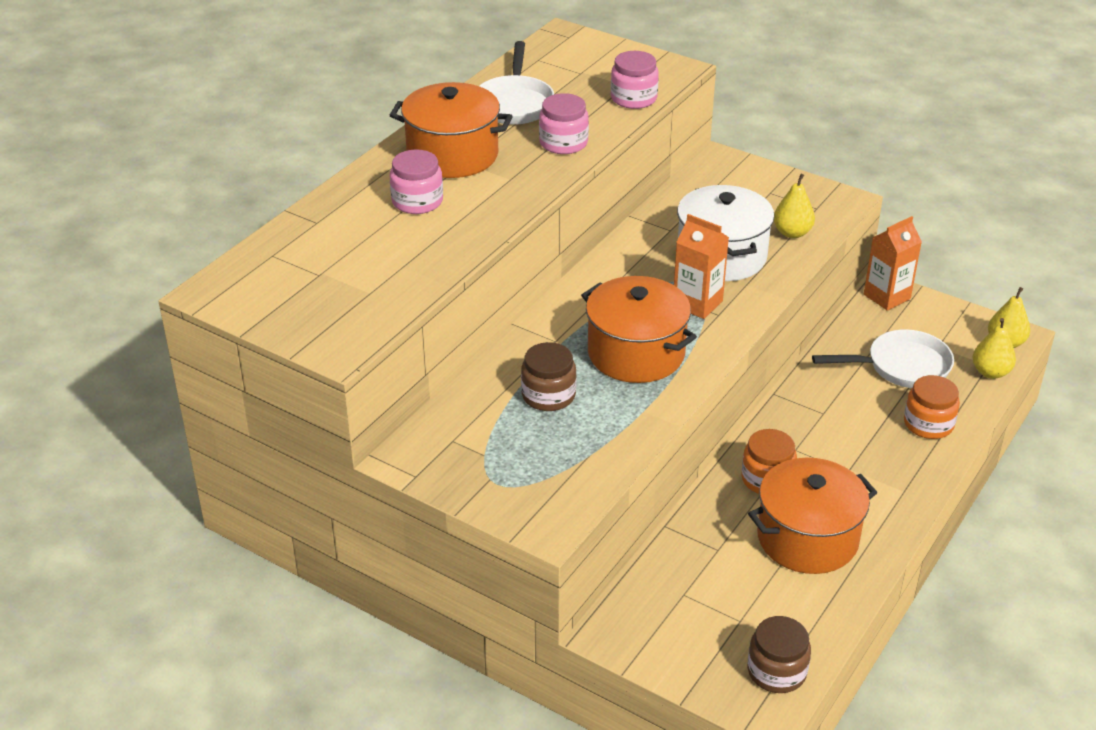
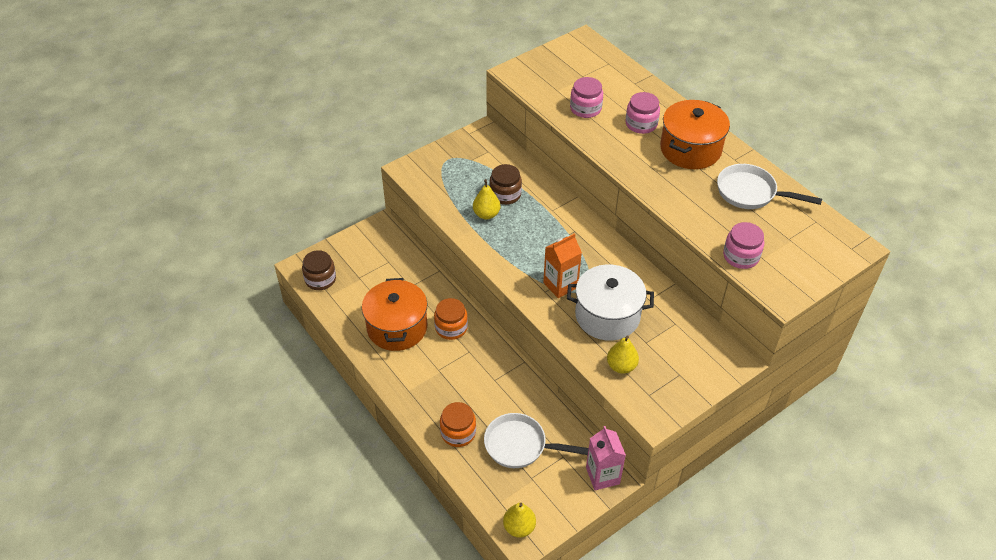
camera: 110 degrees right, 10 degrees up
(563, 143) = (688, 203): pink jar -> pink jar (585, 108)
(636, 353) = (524, 241): orange pot -> none
(886, 296) = (602, 475): orange carton -> pink carton
(901, 367) = (520, 446): white pan -> white pan turned 90 degrees clockwise
(990, 372) = (491, 498): yellow pear -> yellow pear (486, 214)

